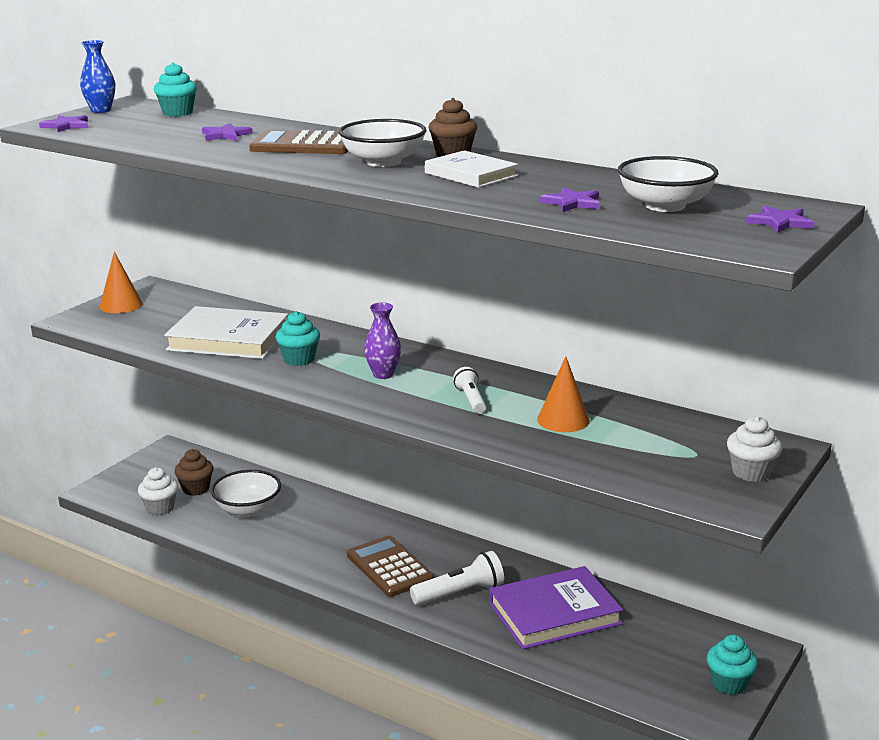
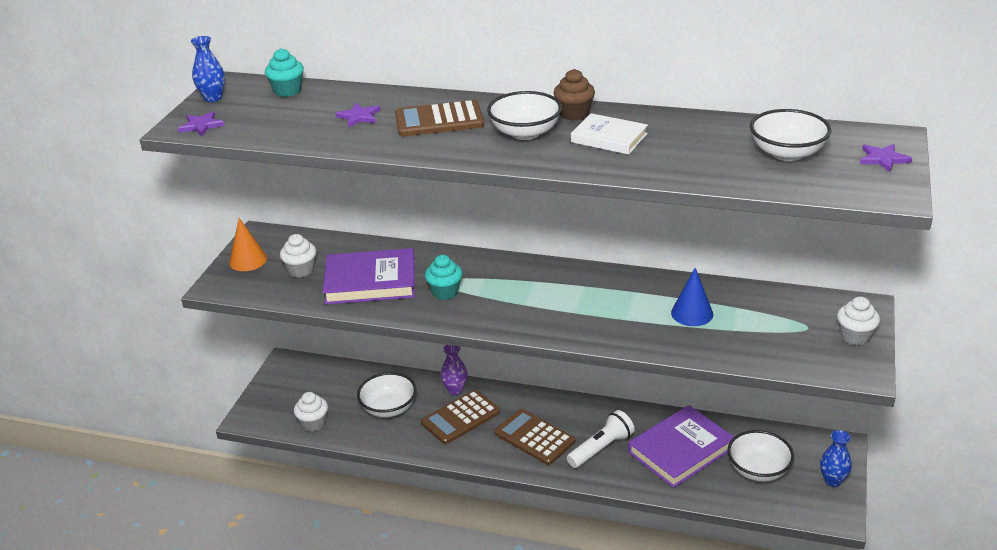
camera: 15 degrees left, 10 degrees up
(166, 320) = (301, 270): none -> white cupcake
(196, 489) = (333, 397): brown cupcake -> none
(228, 339) = (370, 281): white book -> purple book
(319, 533) = (460, 418): none -> brown calculator
(383, 374) = (524, 294): purple vase -> purple vase (455, 390)
(471, 400) = (610, 307): white flashlight -> none
(563, 420) = (692, 313): orange cone -> blue cone
(572, 203) = (716, 161): purple star -> none
(639, 653) = (758, 470): none -> white bowl
(729, 683) = (833, 480): turquoise cupcake -> blue vase

